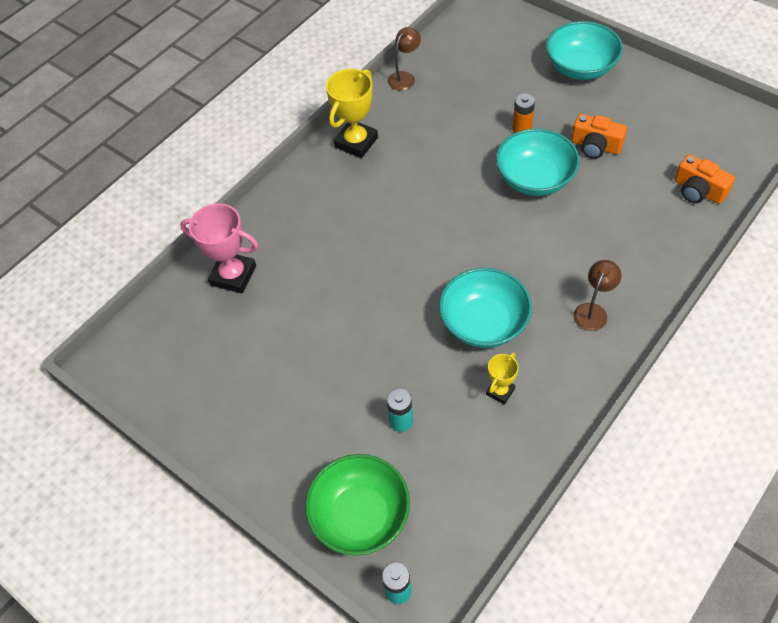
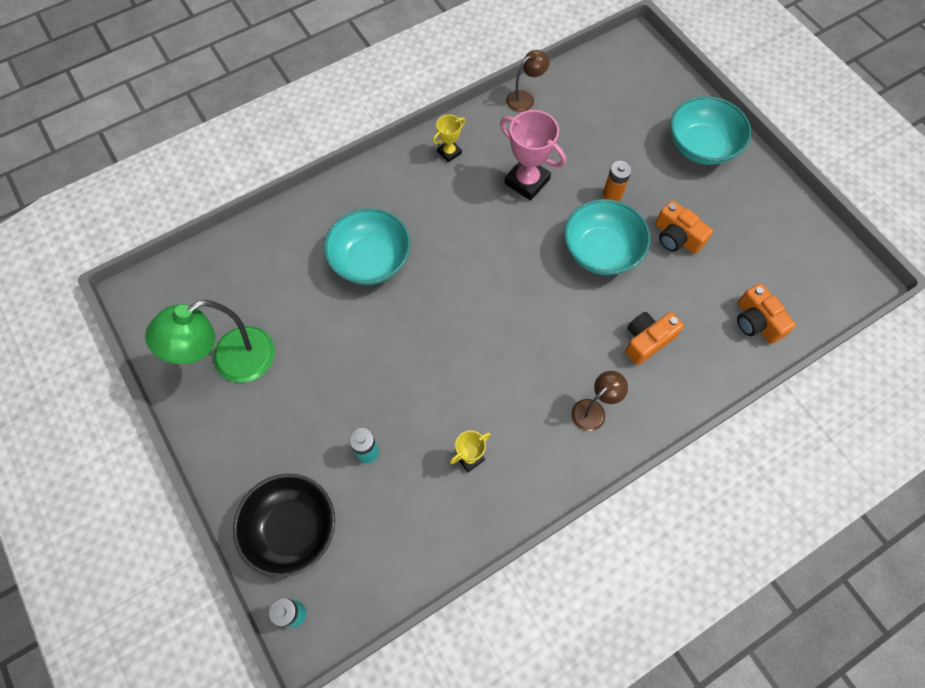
camera: 15 degrees right, 10 degrees up
(230, 389) = (231, 362): none -> green lamp
(233, 275) = (280, 250): pink trophy -> pink trophy (527, 181)
(356, 142) = (449, 152): yellow trophy -> yellow trophy, size x0.55
(360, 516) = (292, 529): green bowl -> black bowl
(484, 323) = (485, 383): turquoise bowl -> turquoise bowl (370, 260)
(611, 238) = (647, 340): none -> orange camera

